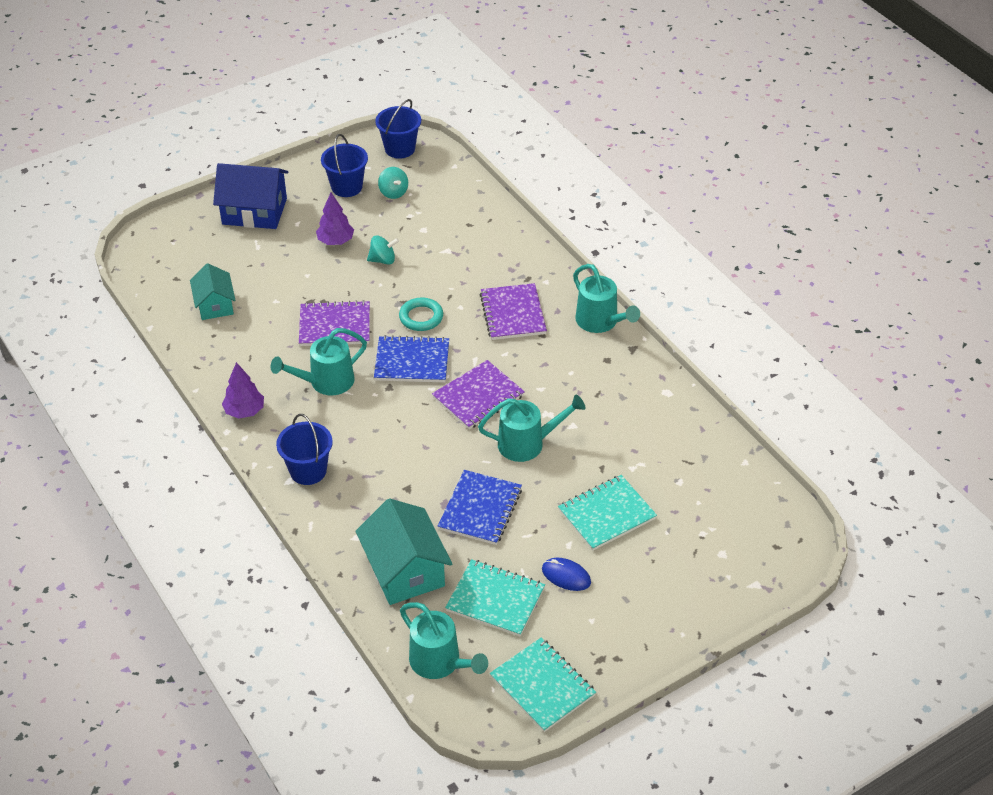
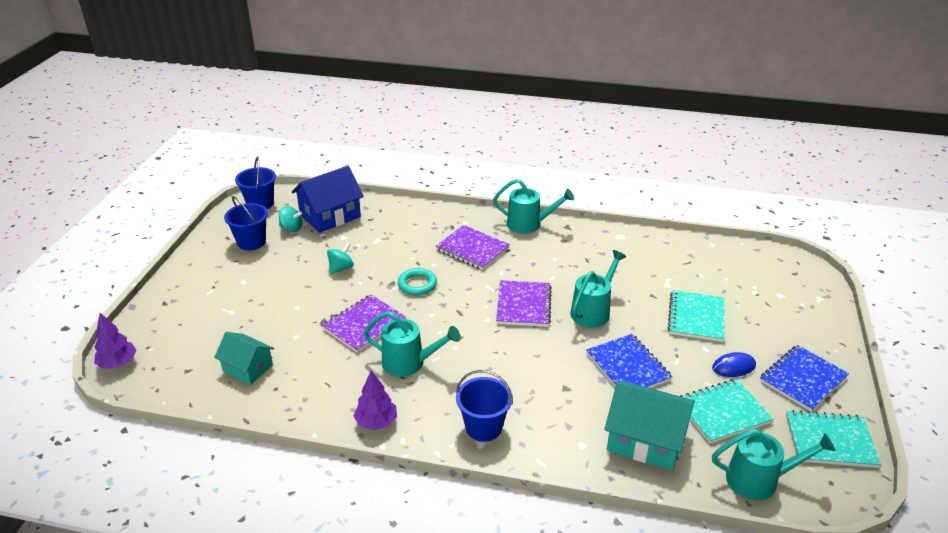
camera: 45 degrees left, 10 degrees down
(254, 211) = (196, 292): blue house -> blue house (330, 216)
(325, 382) = (410, 363): turquoise watering can -> turquoise watering can turned 90 degrees counterclockwise
(335, 241) = (289, 276): purple tree -> purple tree (118, 363)
(412, 361) = (450, 312): blue notebook -> blue notebook (802, 379)

